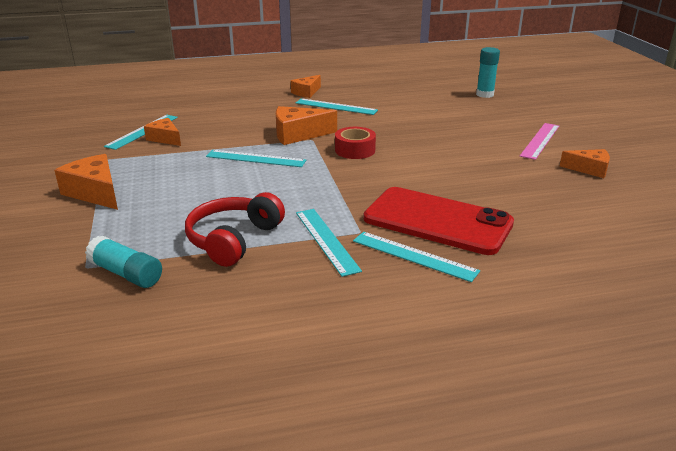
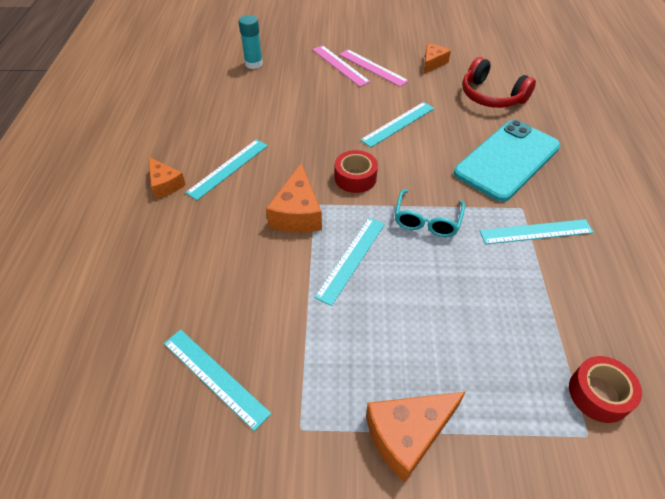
camera: 75 degrees left, 20 degrees up
(126, 274) = (599, 394): turquoise glue stick -> red tape
(165, 138) = (255, 348): orange cheese -> none
(233, 239) = (533, 298): red headphones -> red headphones (491, 96)
(314, 184) = (427, 221): none -> turquoise glasses
(414, 256) = (561, 186): turquoise ruler -> turquoise ruler (398, 124)
(437, 221) = (507, 160): red phone -> turquoise phone
(525, 126) = (340, 65): none -> pink ruler

